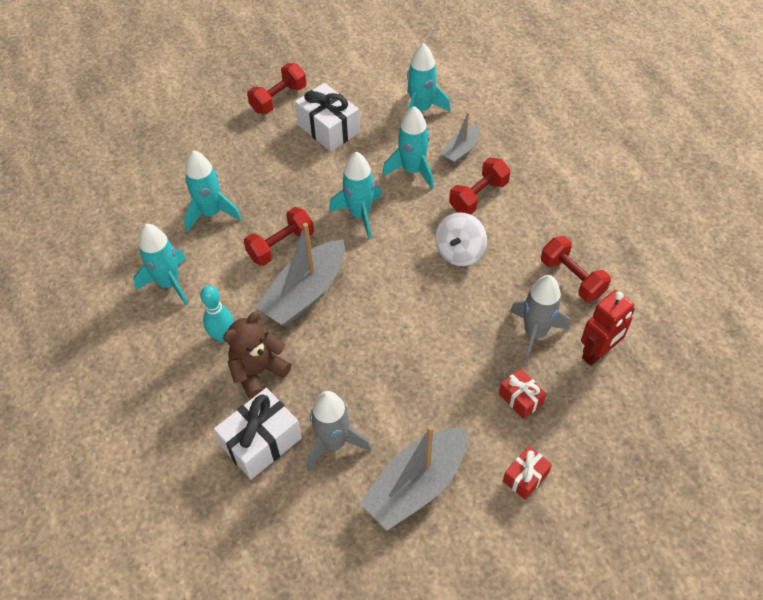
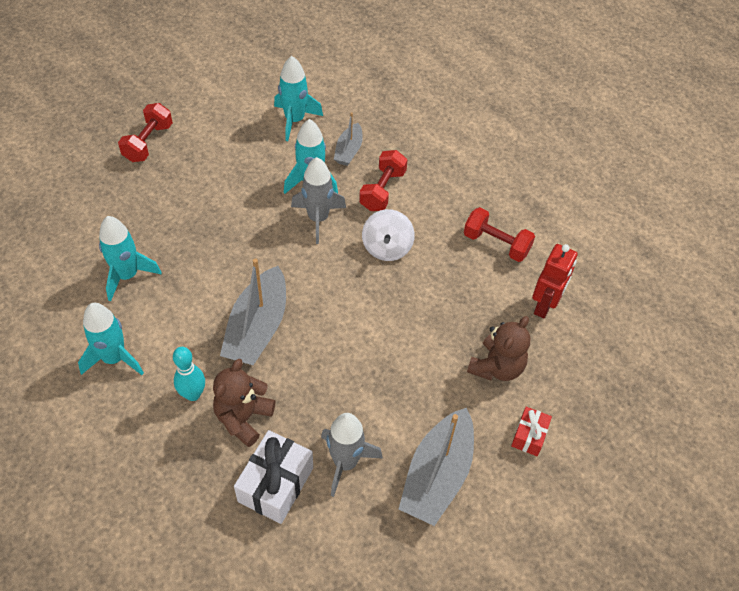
camera: 25 degrees left, 0 degrees up
(281, 246) = (213, 288): red dumbbell -> none
(328, 128) = (212, 160): white gift -> none
(359, 215) = (278, 237): turquoise rocket -> none
(520, 399) = (496, 367): red gift -> brown teddy bear
(535, 333) = (484, 303): grey rocket -> grey rocket (318, 218)

